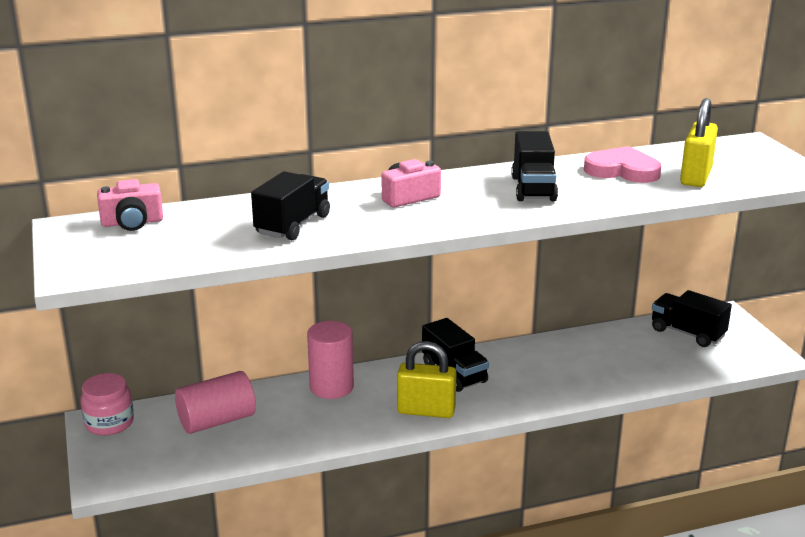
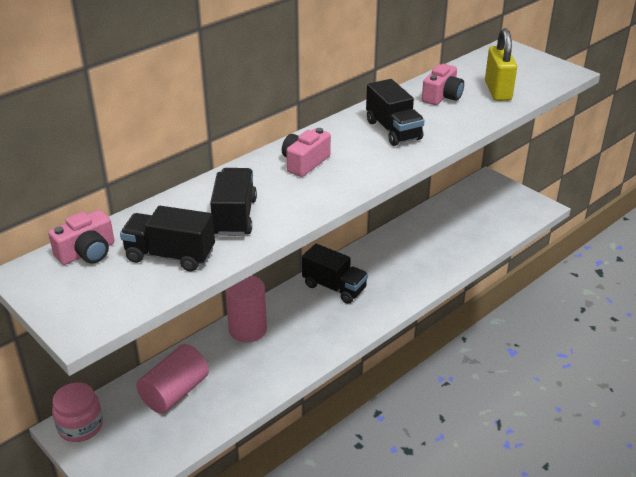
camera: 25 degrees left, 10 degrees up
(426, 411) = (336, 328): yellow padlock -> none
(622, 170) = (442, 96): pink heart -> pink camera
(687, 333) = (474, 203): black truck -> black truck (170, 255)

